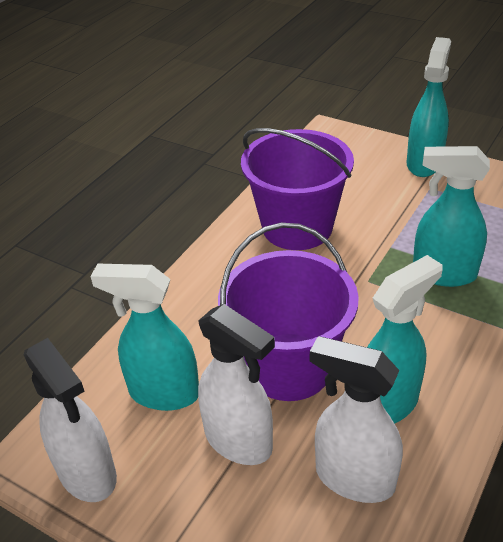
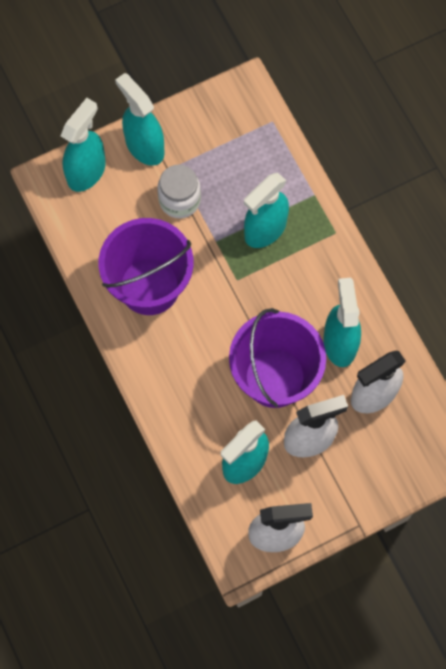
camera: 60 degrees left, 30 degrees up
(361, 146) = (87, 171): none -> turquoise spray bottle
(401, 205) = (179, 200): none -> white jar

